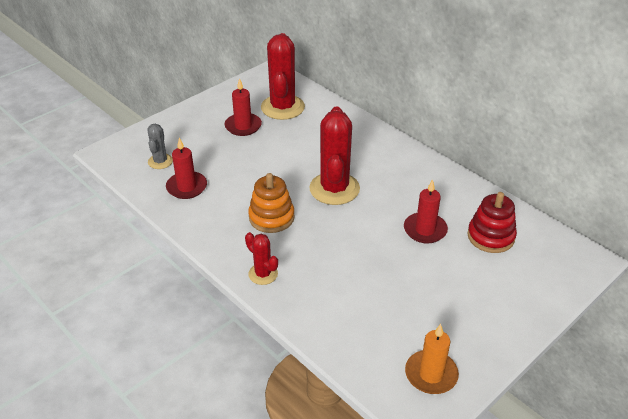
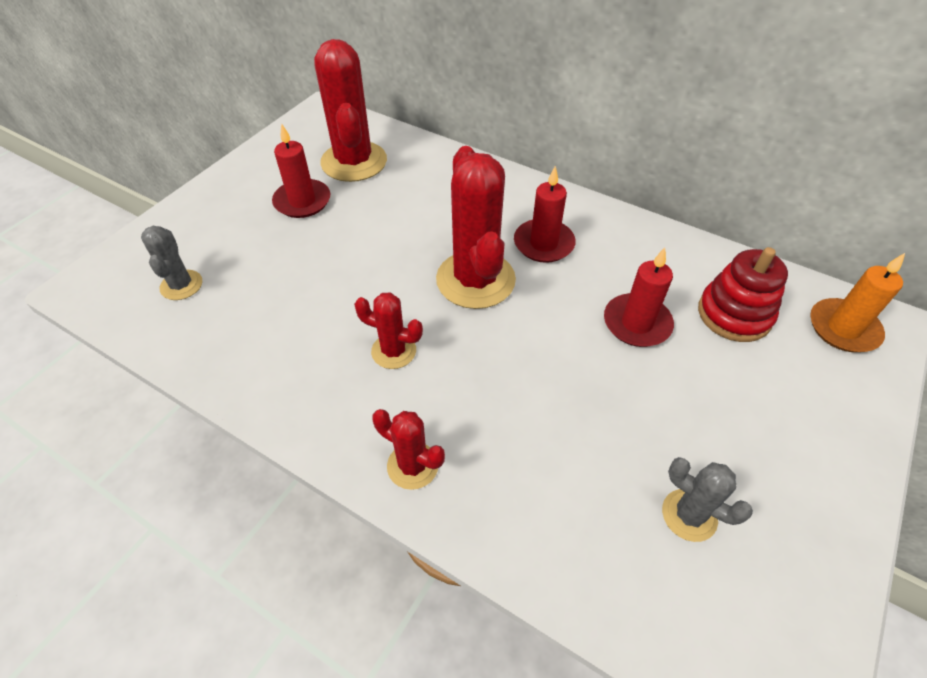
camera: 15 degrees left, 10 degrees up
(187, 187) = (237, 323): red candle -> red candle (543, 243)
(271, 217) = (394, 351): orange stacking toy -> red cactus
(408, 327) = (689, 515): none -> grey cactus
(431, 374) = (767, 606): orange candle -> orange candle (843, 328)

